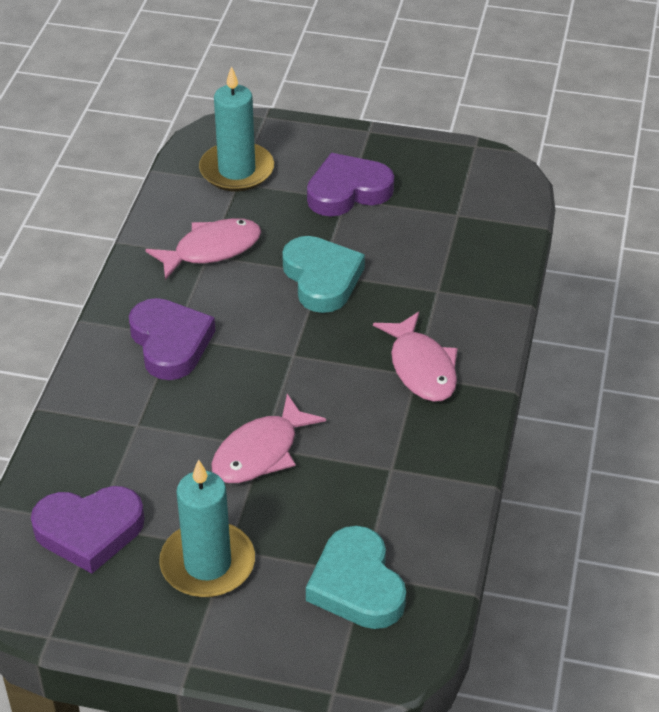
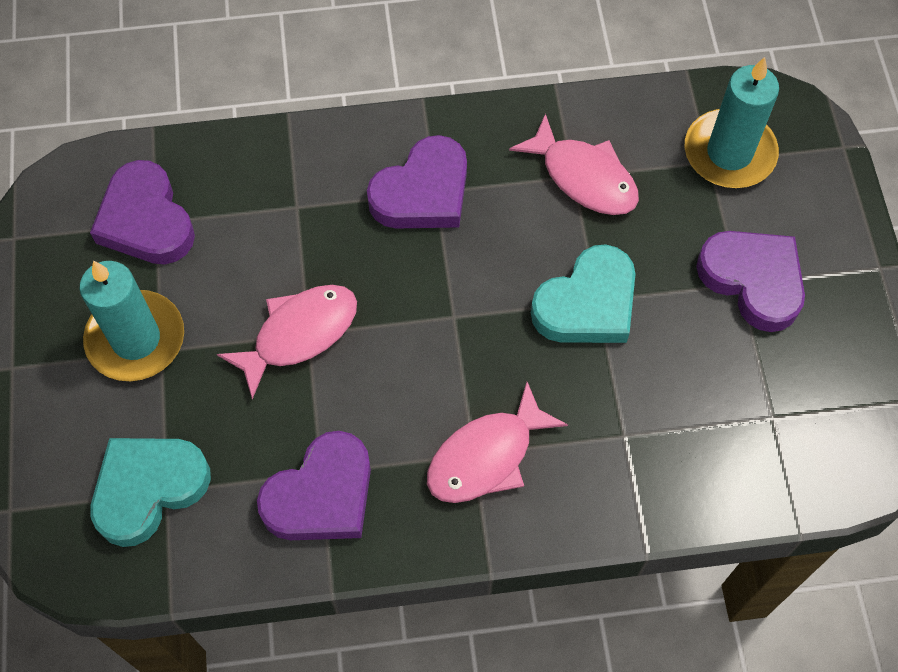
camera: 70 degrees right, 20 degrees up
(260, 452) = (299, 334): pink fish -> pink fish turned 120 degrees clockwise
(411, 472) = (321, 495): none -> purple heart

